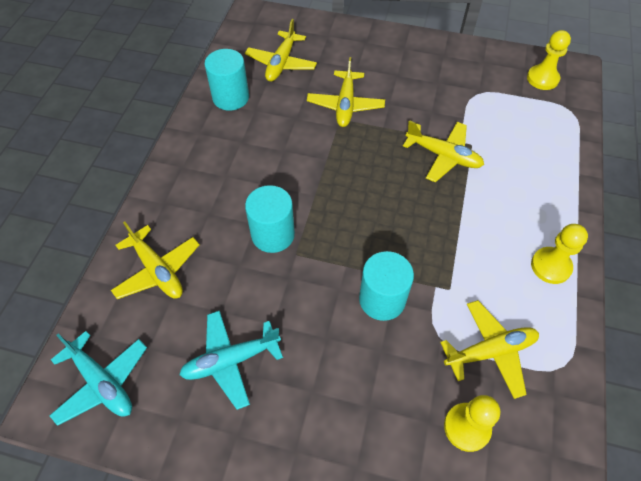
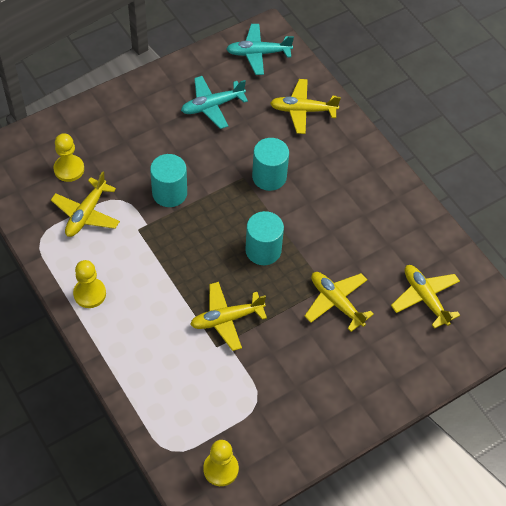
camera: 130 degrees right, 0 degrees up
(231, 97) = (416, 239): turquoise cylinder -> turquoise cylinder (263, 250)
(231, 360) = (212, 106): turquoise plane -> turquoise plane turned 135 degrees counterclockwise

